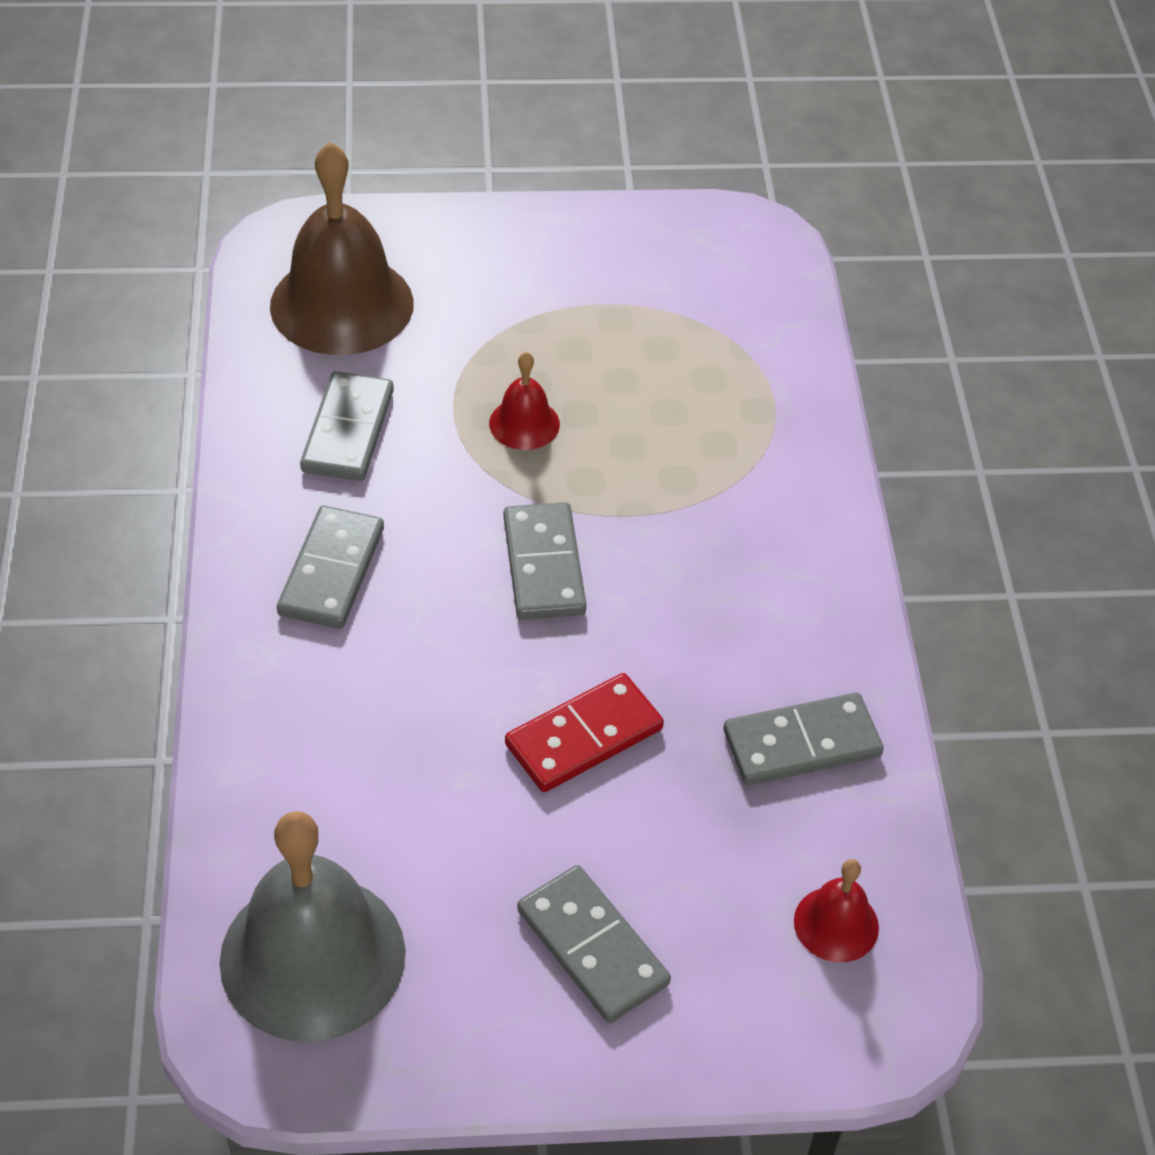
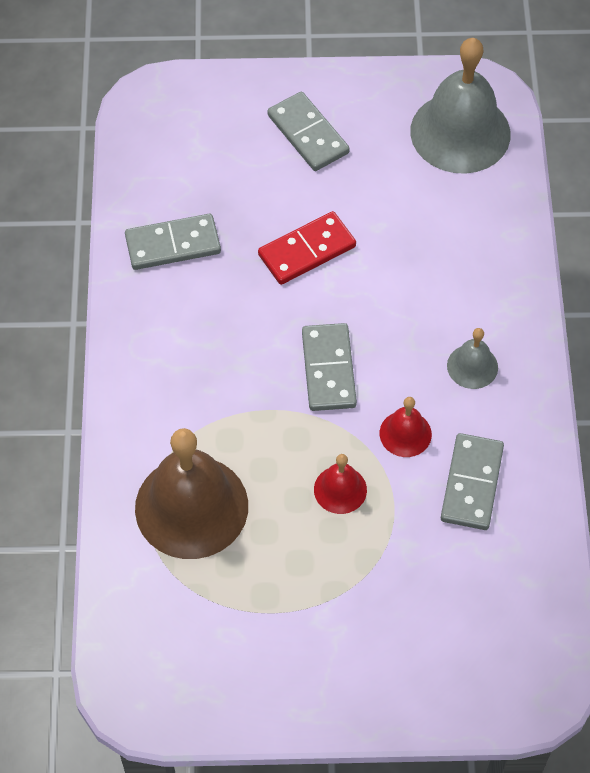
camera: 175 degrees left, 10 degrees up
(332, 571) = (472, 366): grey domino -> grey bell
(342, 304) = (488, 611): brown bell -> brown bell (191, 506)
(836, 924) = (171, 143): red bell -> red bell (405, 433)

